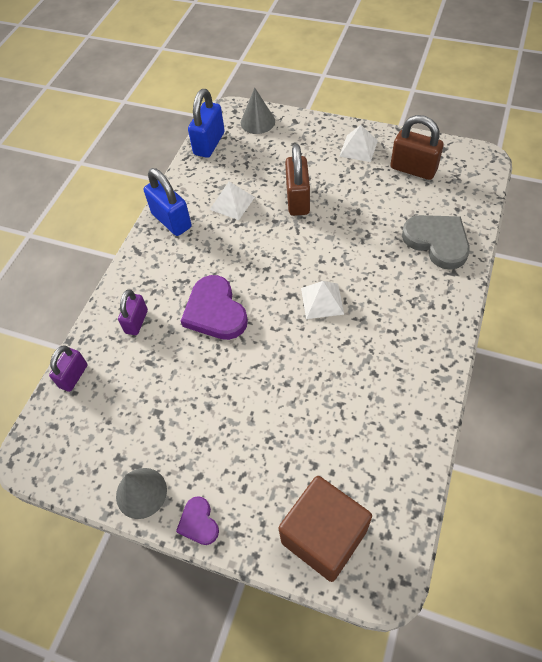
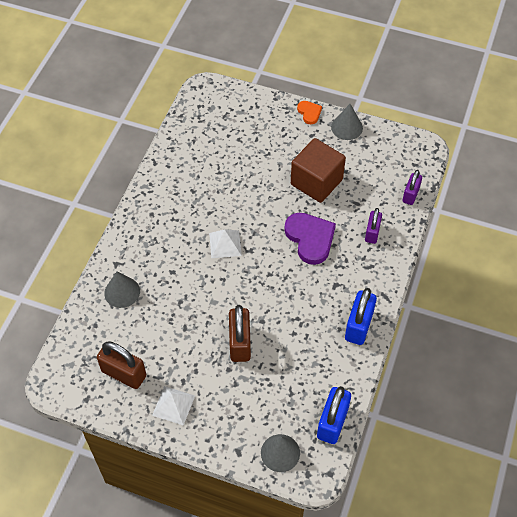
camera: 175 degrees right, 0 degrees up
(171, 220) = (358, 326): blue padlock -> blue padlock turned 60 degrees clockwise
(198, 522) = (309, 113): purple heart -> orange heart
(232, 203) = (302, 342): white pyramid -> none
(324, 536) = (235, 106): brown cube -> brown cube (316, 182)
(437, 242) = (122, 292): grey heart -> grey cone

